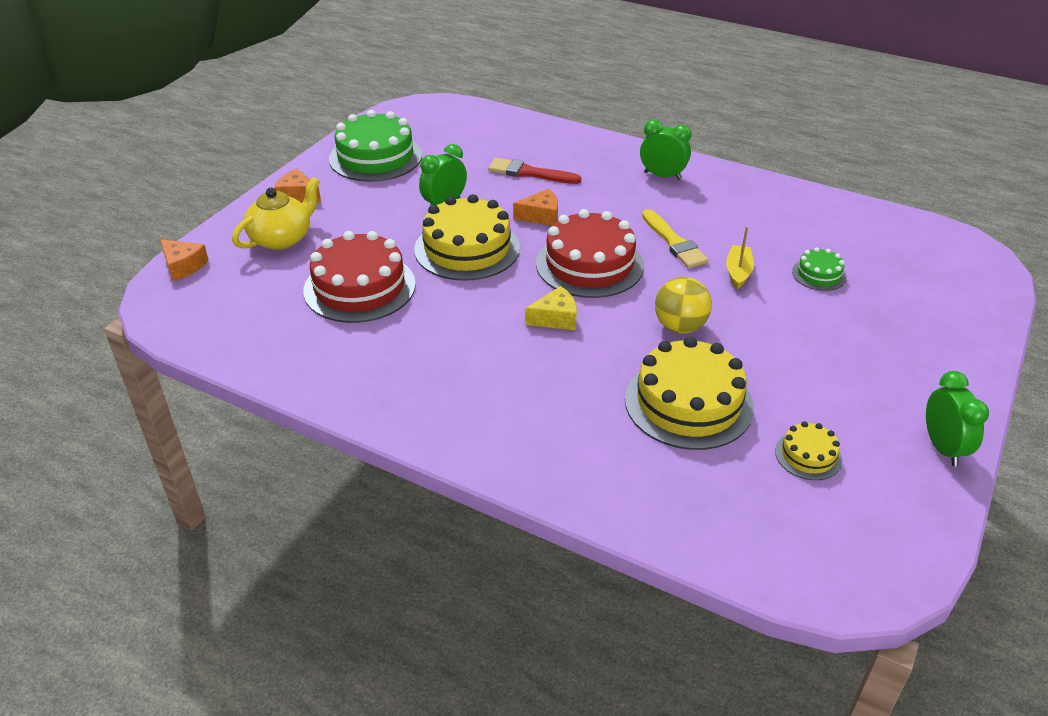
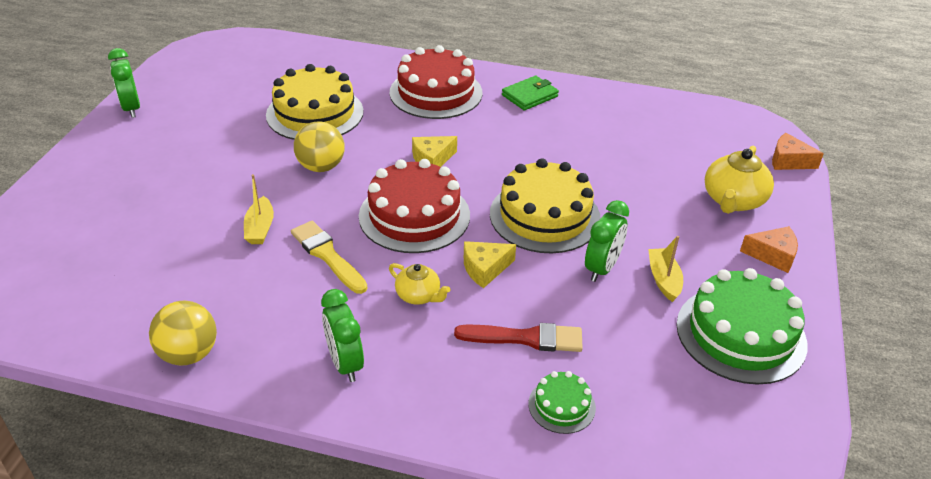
camera: 165 degrees right, 0 degrees up
(359, 287) = (617, 163): red cake -> red cake (436, 93)
(398, 390) = (529, 96): none -> green wallet
(401, 192) = (663, 279): none -> yellow boat
(541, 216) = (485, 269): orange cheese -> yellow cheese
(601, 206) = (418, 295): none -> yellow teapot
(662, 176) = (345, 363): green clock -> green clock turned 60 degrees clockwise
(776, 194) = (189, 354): none -> yellow ball
(808, 455) = (232, 94): yellow cake -> none
(819, 274) = (173, 238): green cake -> green cake (561, 405)

